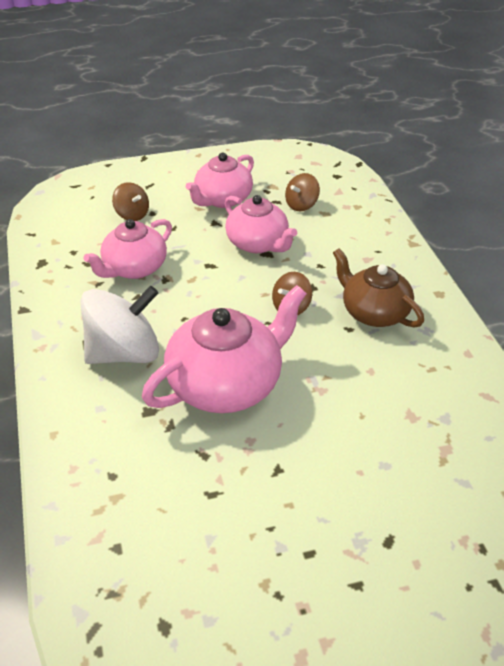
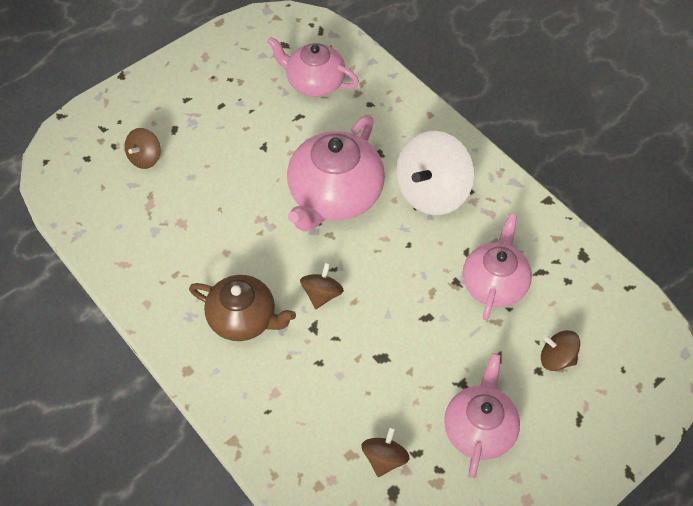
camera: 155 degrees right, 15 degrees up
(258, 243) = (397, 368): pink teapot -> pink teapot (314, 82)
(439, 512) = (145, 158): none -> brown spinning top

